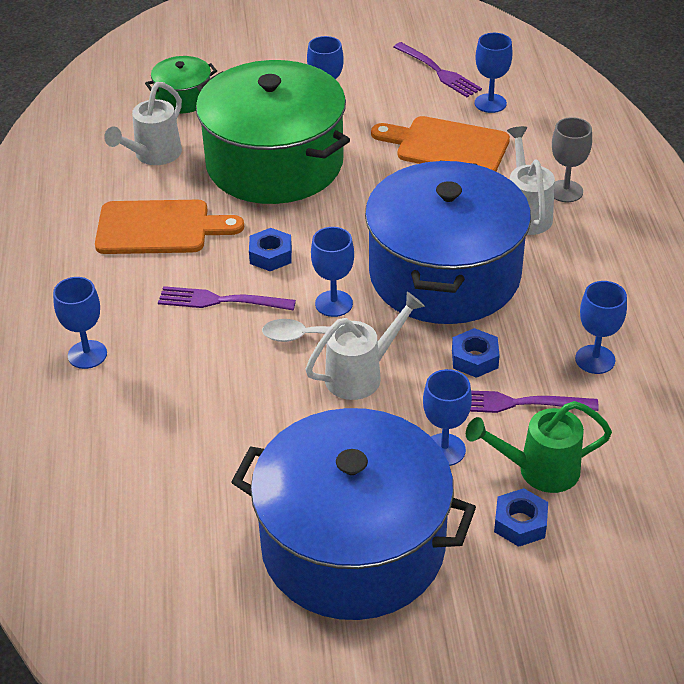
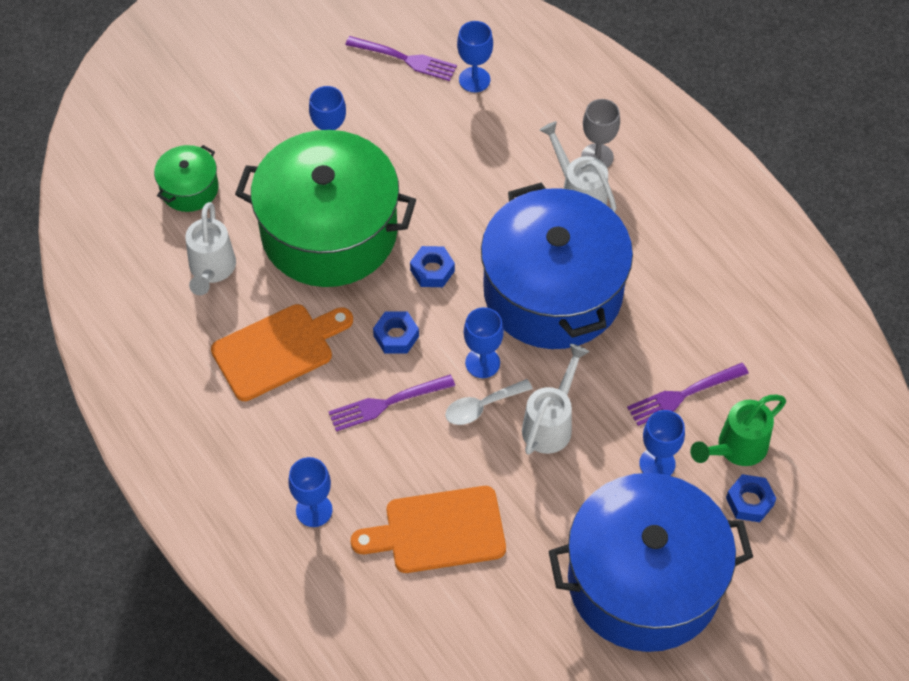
camera: 30 degrees left, 15 degrees up
(447, 146) = (468, 147): orange cutting board -> orange cutting board (438, 531)
(475, 359) = (628, 366): blue nut -> blue nut (432, 270)
(595, 359) = (718, 324): blue goblet -> none

